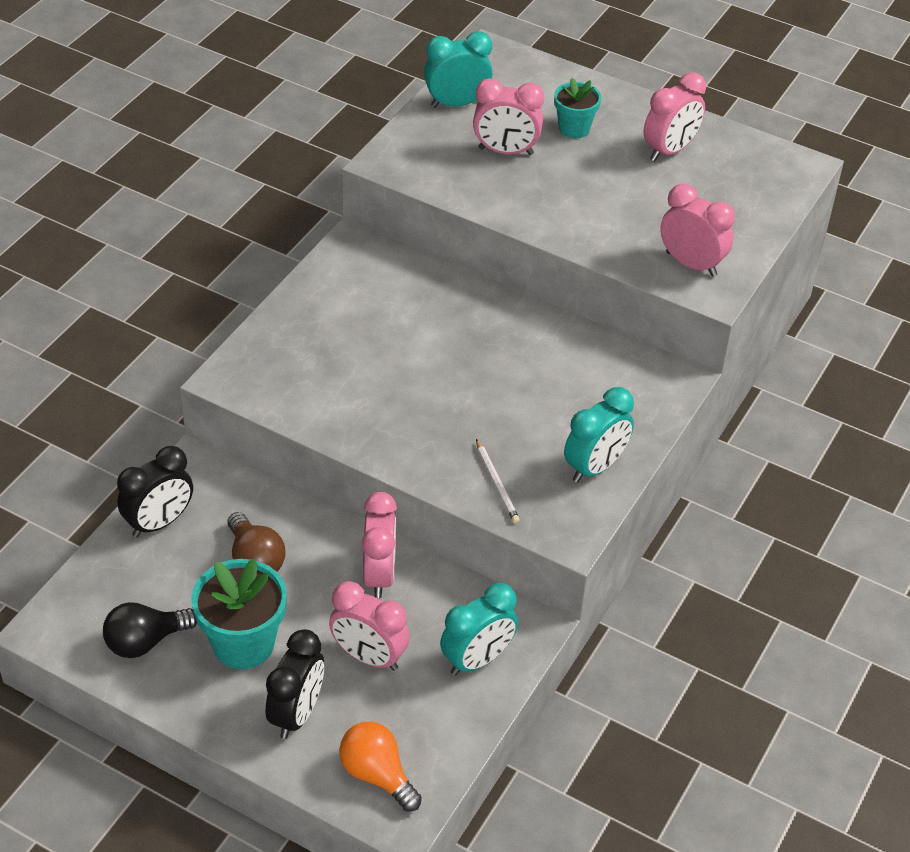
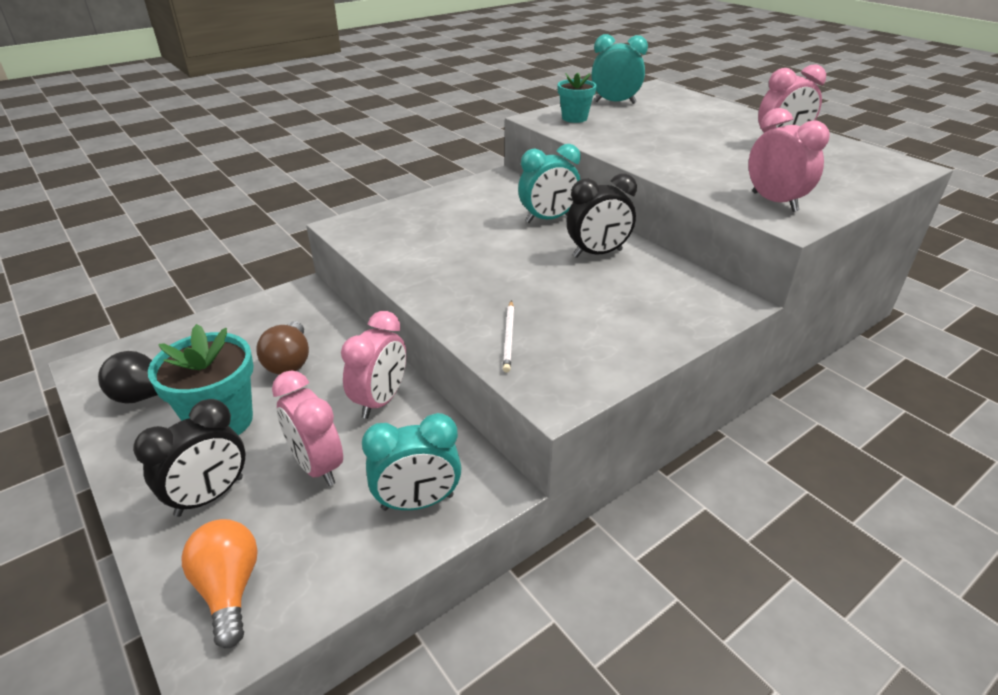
camera: 25 degrees right, 10 degrees down
(159, 522) = (243, 319): black clock -> black clock (597, 253)
(506, 151) = (637, 125): pink clock -> none
(574, 128) = (701, 123): turquoise flower pot -> turquoise flower pot (574, 118)
(595, 467) = (615, 348): turquoise clock -> turquoise clock (548, 219)

